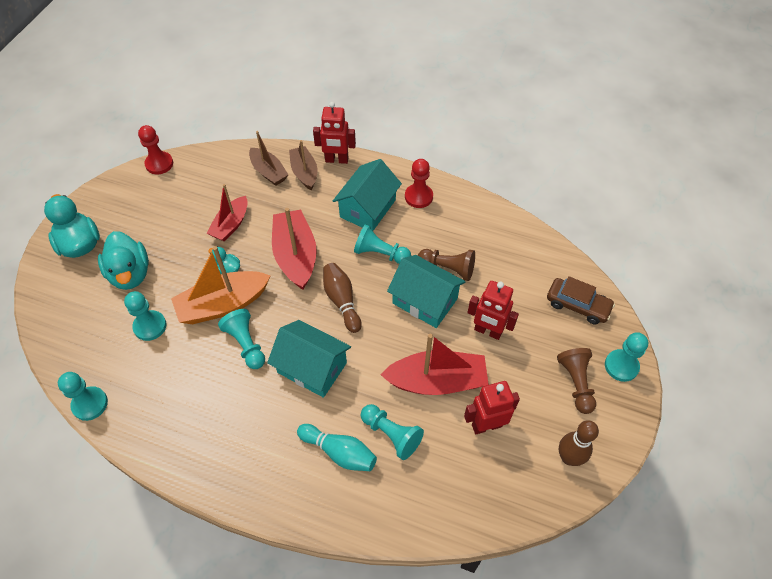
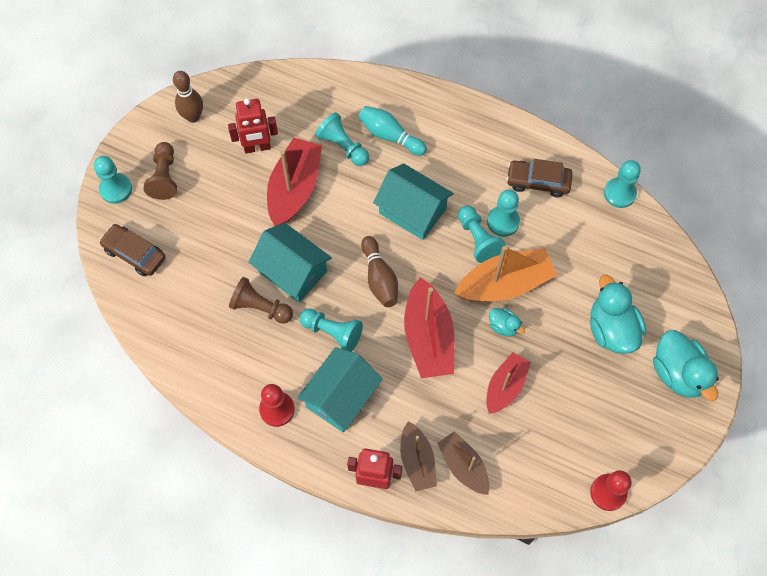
camera: 175 degrees left, 10 degrees up
(150, 326) = (578, 266): turquoise pawn -> turquoise pawn (503, 222)
(176, 410) = (538, 182): none -> brown car
(436, 381) = (294, 189): red boat -> red boat turned 105 degrees clockwise
(488, 331) = (234, 233): red robot -> none

